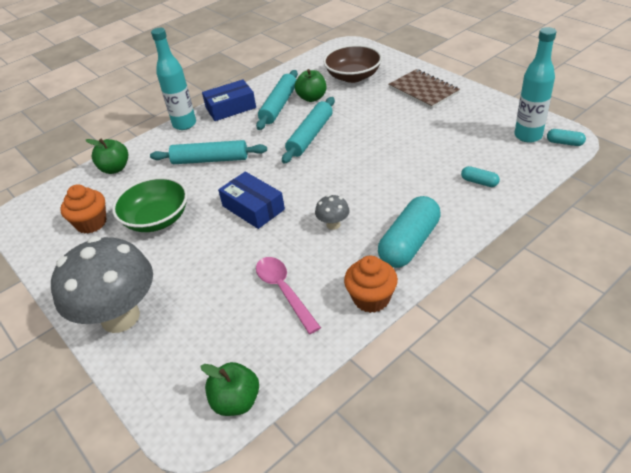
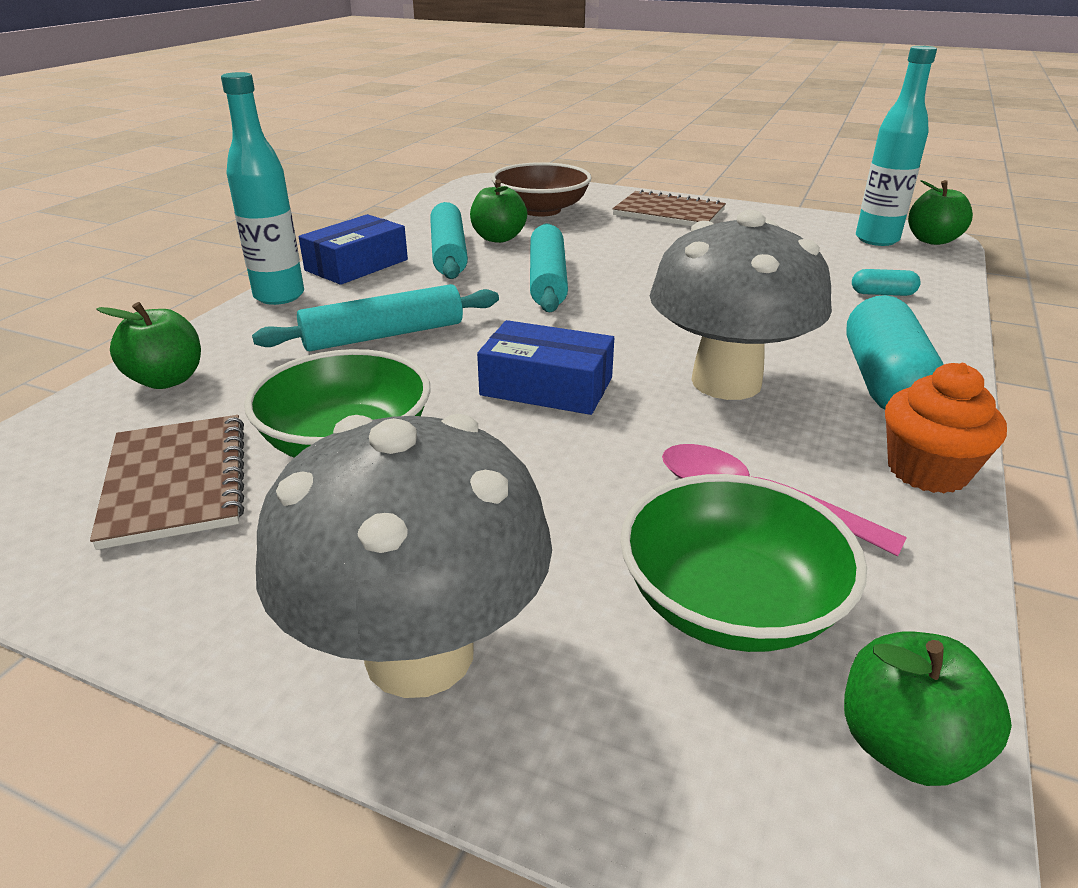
camera: 30 degrees left, 10 degrees down
(91, 223) = (176, 482): orange cupcake -> brown notebook
(230, 332) = (729, 603): none -> green bowl
(333, 224) = (726, 382): grey mushroom -> grey mushroom, size x2.46
(564, 143) = (932, 240): turquoise capsule -> green apple

